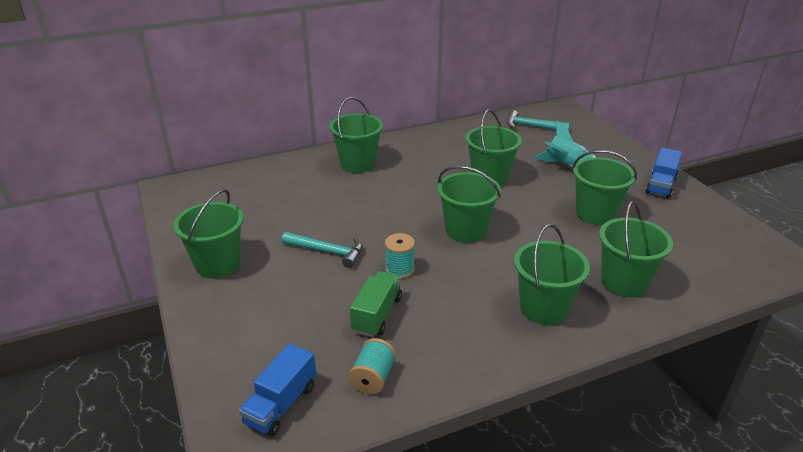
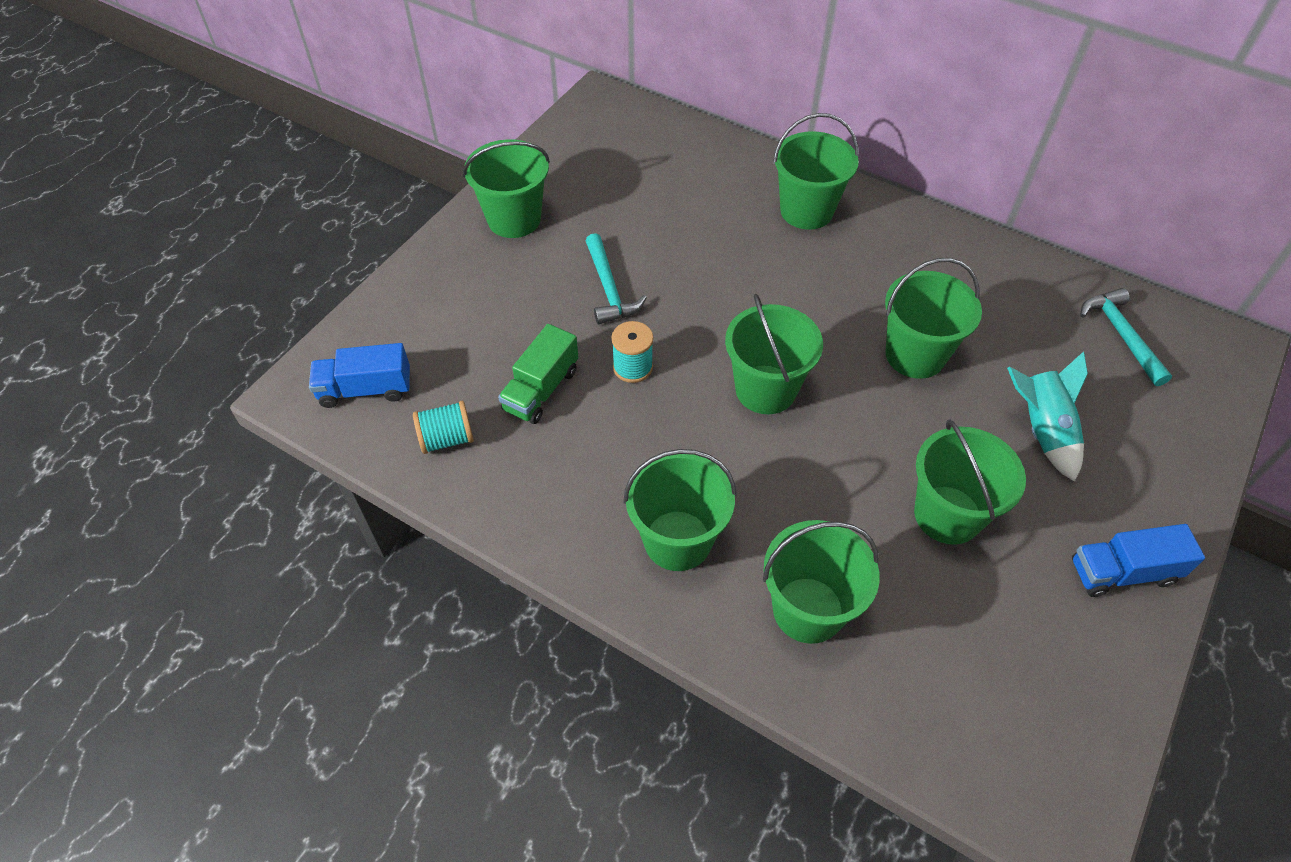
camera: 55 degrees right, 20 degrees up
(377, 314) = (541, 390): green truck -> green truck turned 135 degrees clockwise

